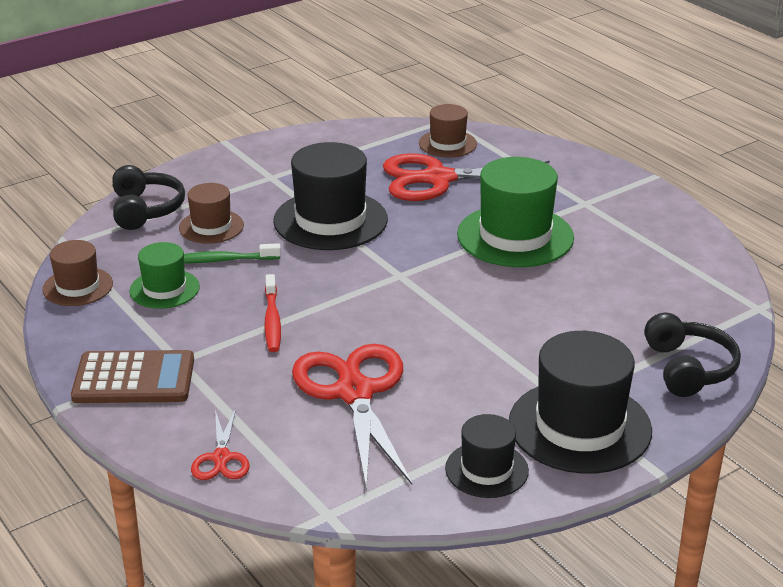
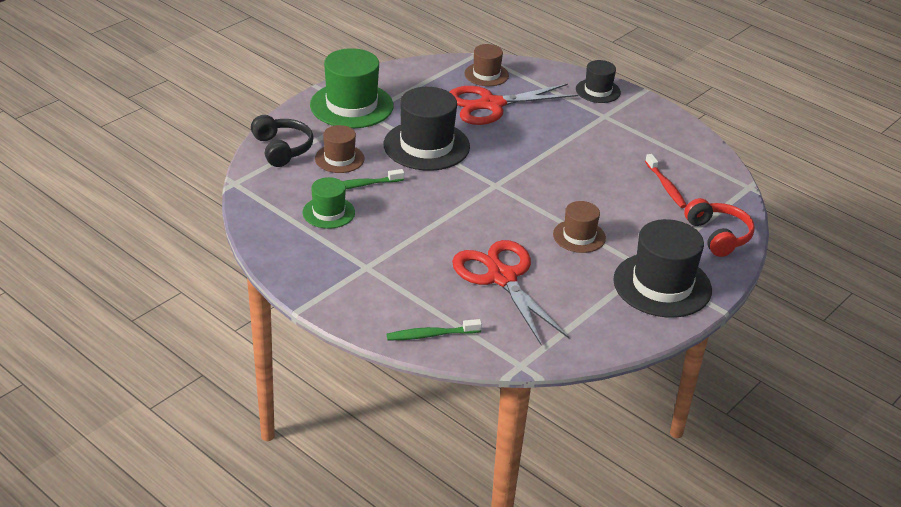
camera: 15 degrees left, 5 degrees up
(78, 287) = (262, 217): brown hat -> brown hat (579, 236)
(134, 379) = (340, 284): brown calculator -> none
(221, 458) = (431, 335): red scissors -> green toothbrush
(272, 320) = (419, 229): red toothbrush -> red toothbrush (666, 186)
(486, 470) = (613, 322): black hat -> black hat (598, 91)
(515, 236) = (565, 147): green hat -> green hat (351, 105)
(688, 368) = (718, 236): black headphones -> red headphones

